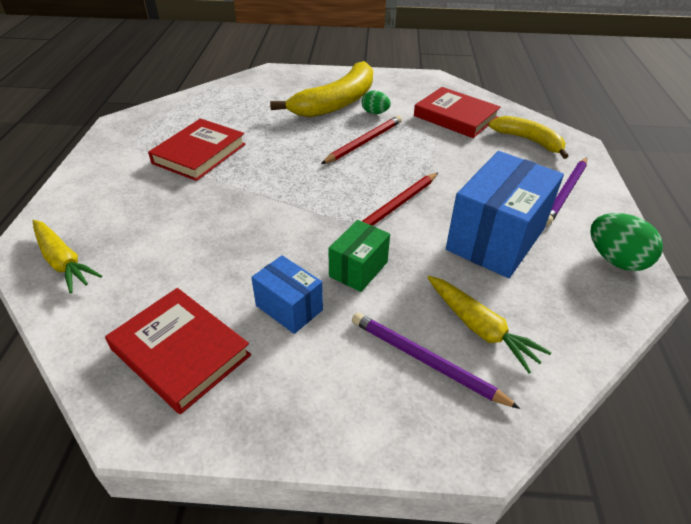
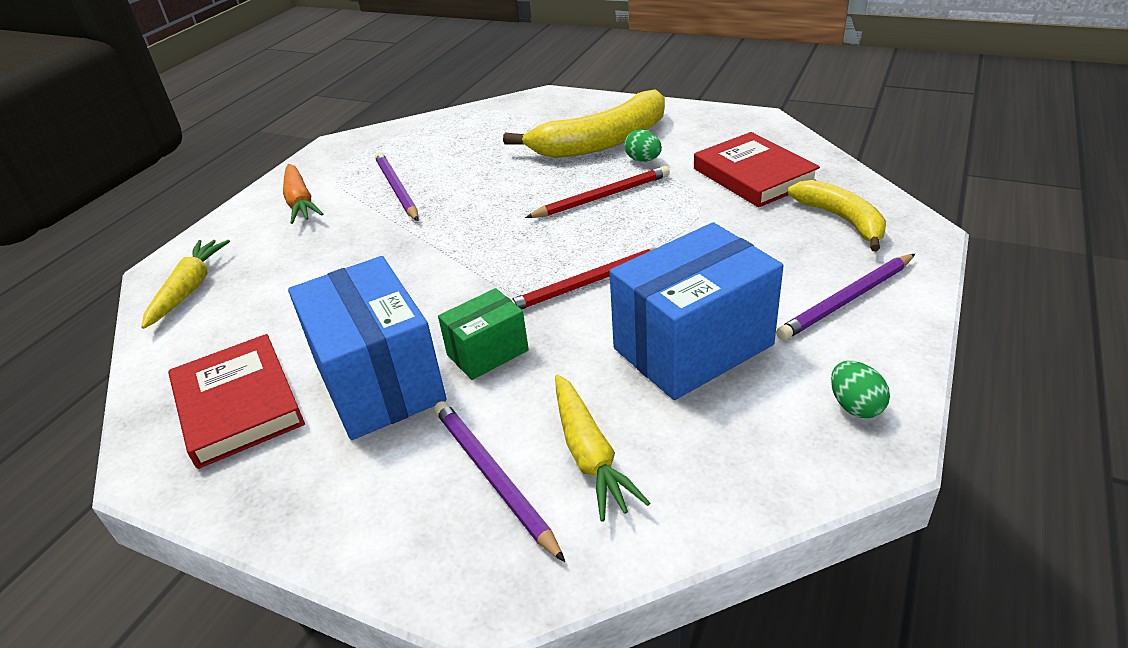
camera: 25 degrees right, 5 degrees down
(63, 262) = (190, 289): yellow carrot -> yellow carrot turned 150 degrees counterclockwise
(120, 174) = (300, 202): none -> orange carrot
(199, 154) = (396, 189): red book -> purple pencil
(289, 308) = (378, 382): blue box -> blue box, size x1.88
(615, 260) = (855, 406): green egg -> green egg, size x0.62

